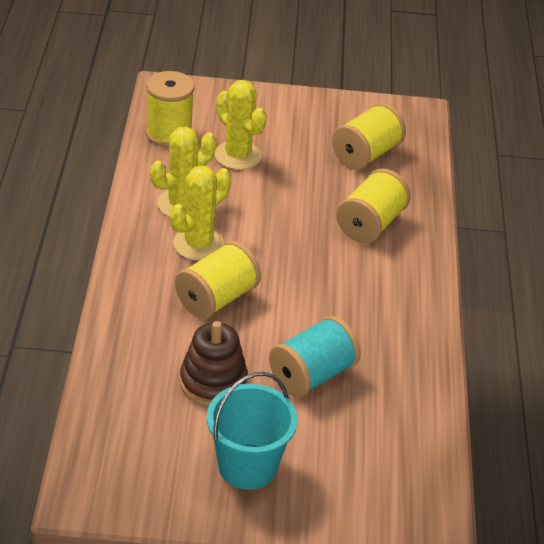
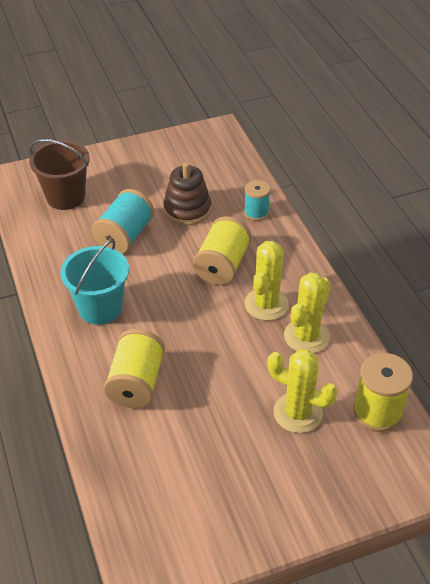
camera: 160 degrees right, 5 degrees up
(129, 346) = (256, 212): none -> turquoise spool
(247, 466) = (137, 172): turquoise bucket -> turquoise bucket (100, 308)
(366, 154) = (177, 473): yellow spool -> none
(367, 463) = (65, 197): none -> brown bucket

